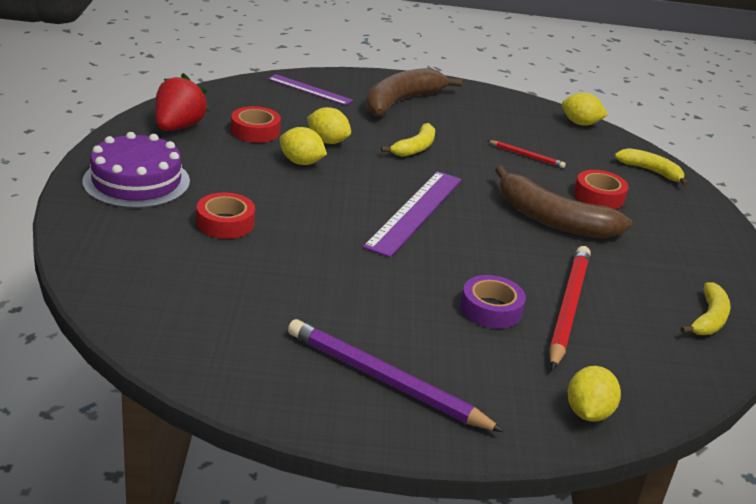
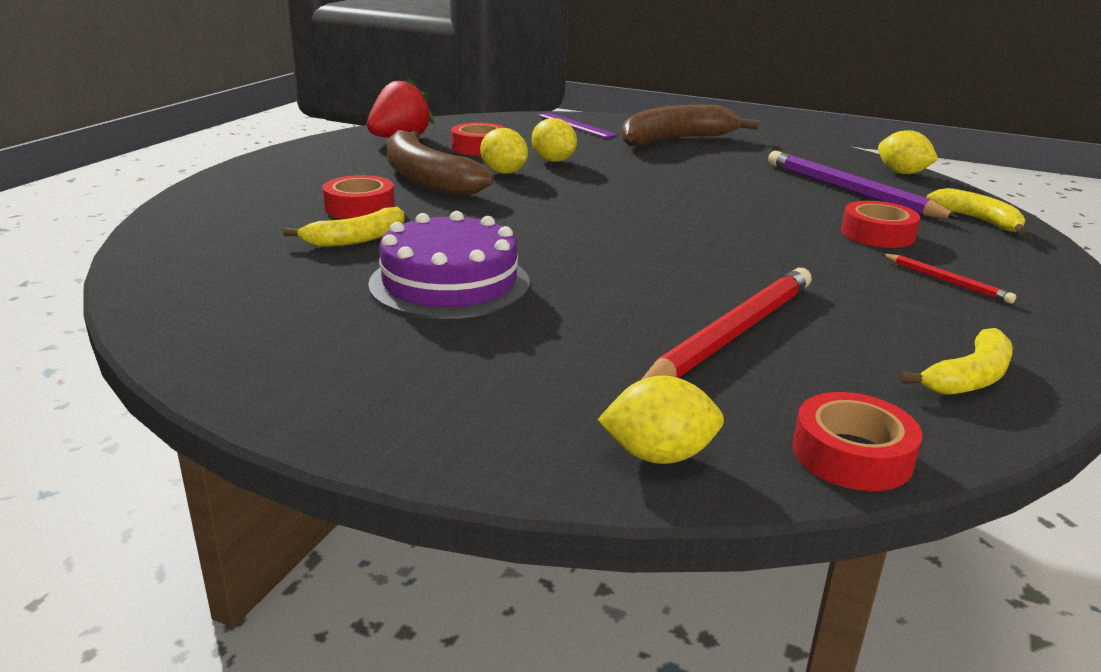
camera: 25 degrees right, 5 degrees down
(136, 181) = (306, 170): purple cake -> purple cake (449, 283)
(386, 380) = (385, 367): purple pencil -> purple pencil (850, 191)
(415, 148) = (656, 174): yellow banana -> yellow banana (356, 239)
(415, 212) = (600, 222): purple ruler -> none
(491, 309) = (613, 318): purple tape -> none
(526, 156) = (800, 192): red pencil -> red pencil (946, 281)
(552, 219) = (787, 247): brown banana -> brown banana (426, 179)
(588, 413) = (658, 455): yellow lemon -> yellow lemon turned 45 degrees clockwise
(680, 389) = (852, 455): none -> red tape

